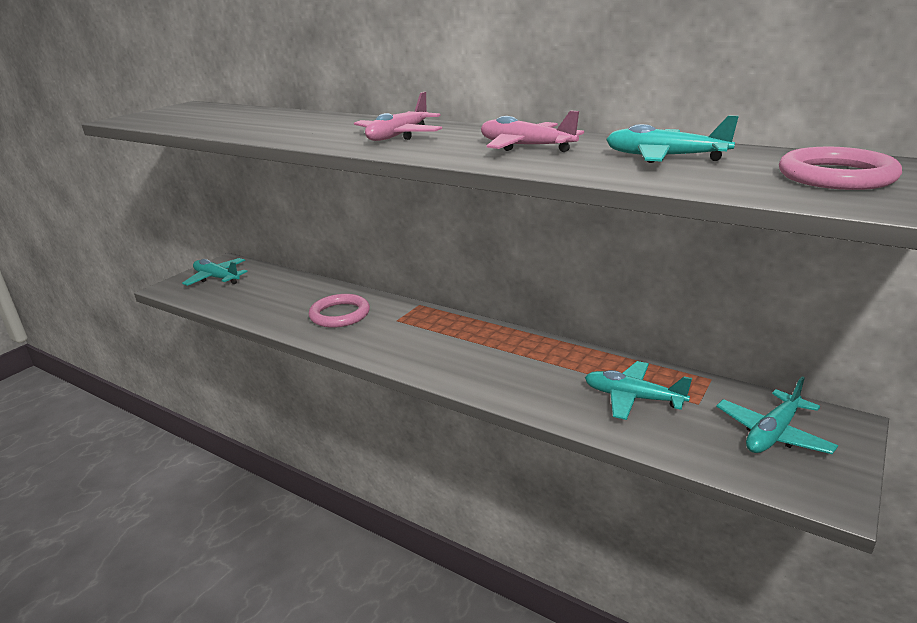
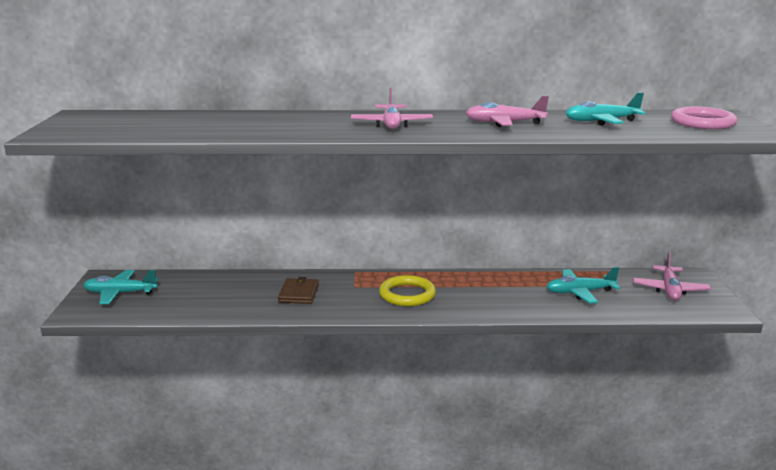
camera: 35 degrees left, 5 degrees down
(340, 314) = (299, 293): pink ring -> brown wallet
(433, 343) = (407, 294): none -> yellow ring
(772, 433) = (670, 290): turquoise plane -> pink plane

